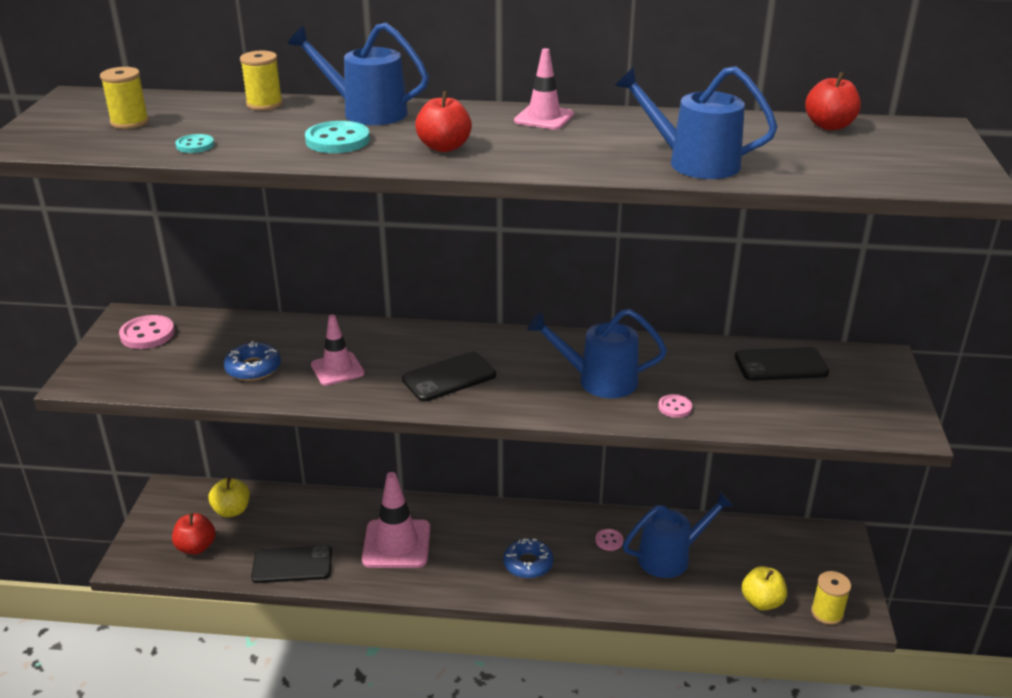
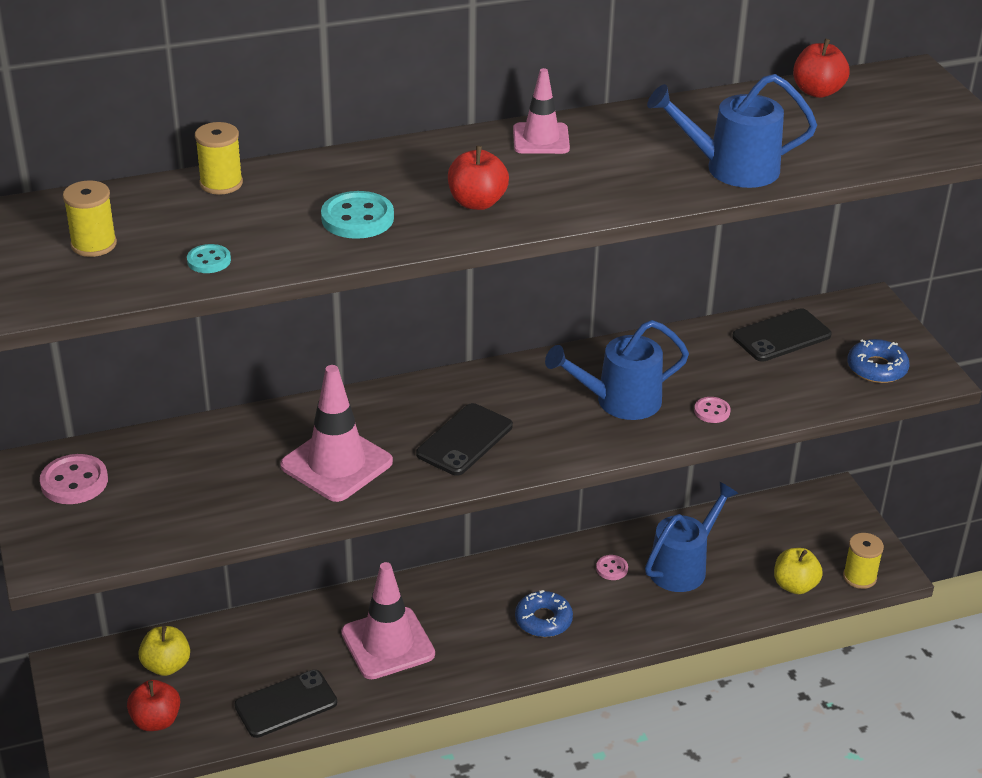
camera: 25 degrees left, 5 degrees up
(253, 368) = (240, 489): blue donut -> blue donut (877, 368)
(337, 369) = (336, 464): pink traffic cone -> pink traffic cone, size x1.63
(365, 112) = (347, 171): blue watering can -> none

